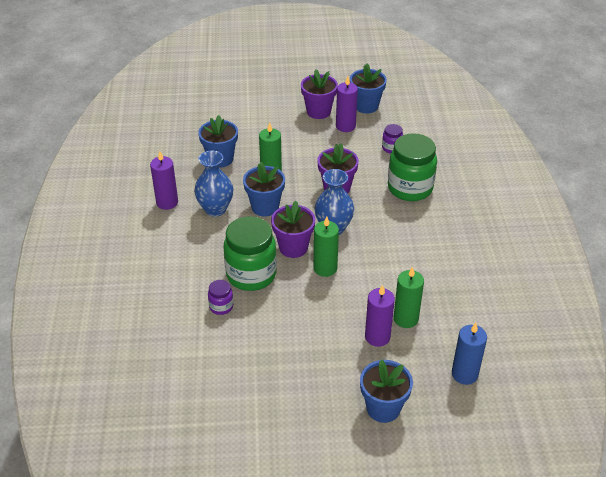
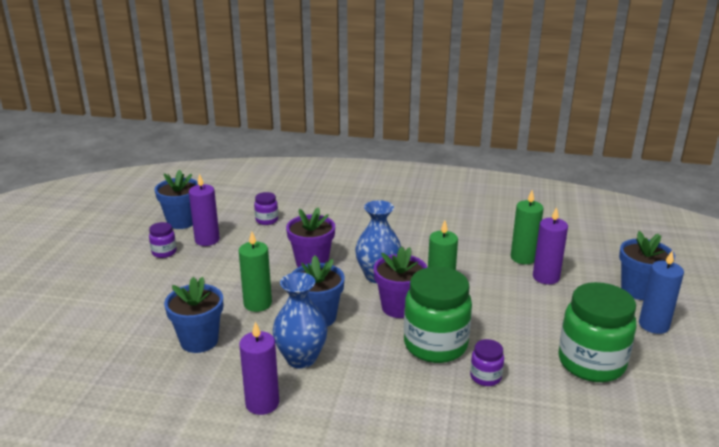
camera: 75 degrees left, 15 degrees down
(318, 111) = (164, 252): purple flower pot -> purple jar
(410, 188) = (337, 222): green jar -> green jar (591, 363)
(464, 374) = (594, 242): blue candle -> blue candle (653, 325)

